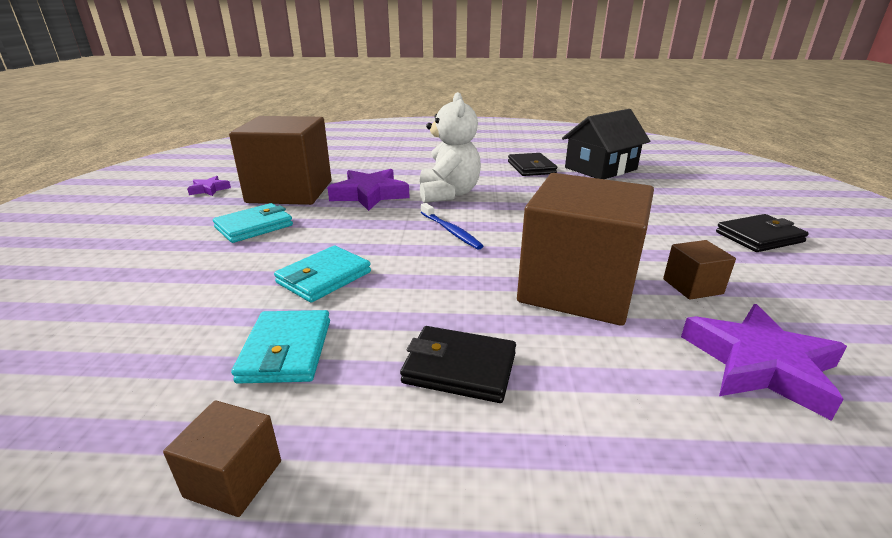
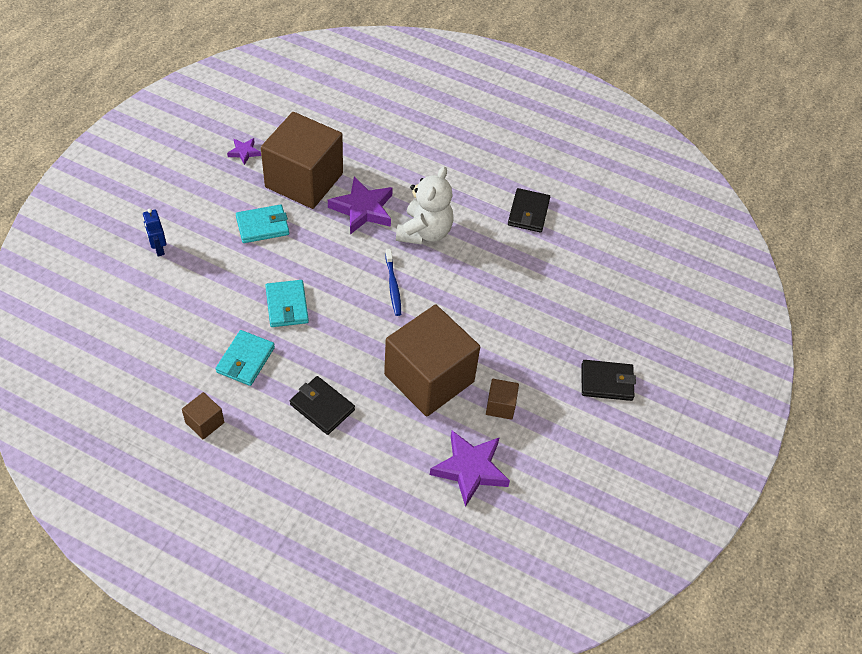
camera: 20 degrees right, 25 degrees up
(95, 274) = (158, 248): none -> blue robot
(324, 277) = (287, 305): turquoise wallet -> turquoise wallet turned 75 degrees counterclockwise
(600, 168) = (590, 238): black house -> none

